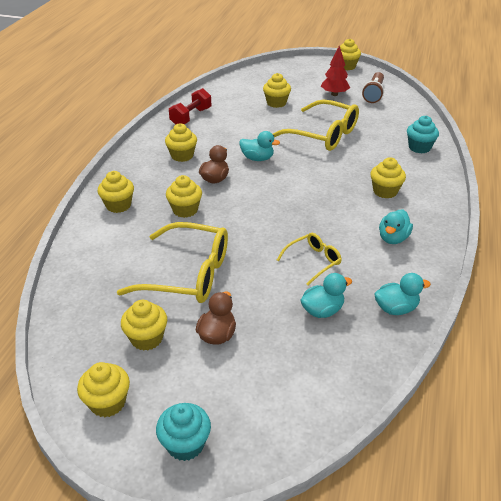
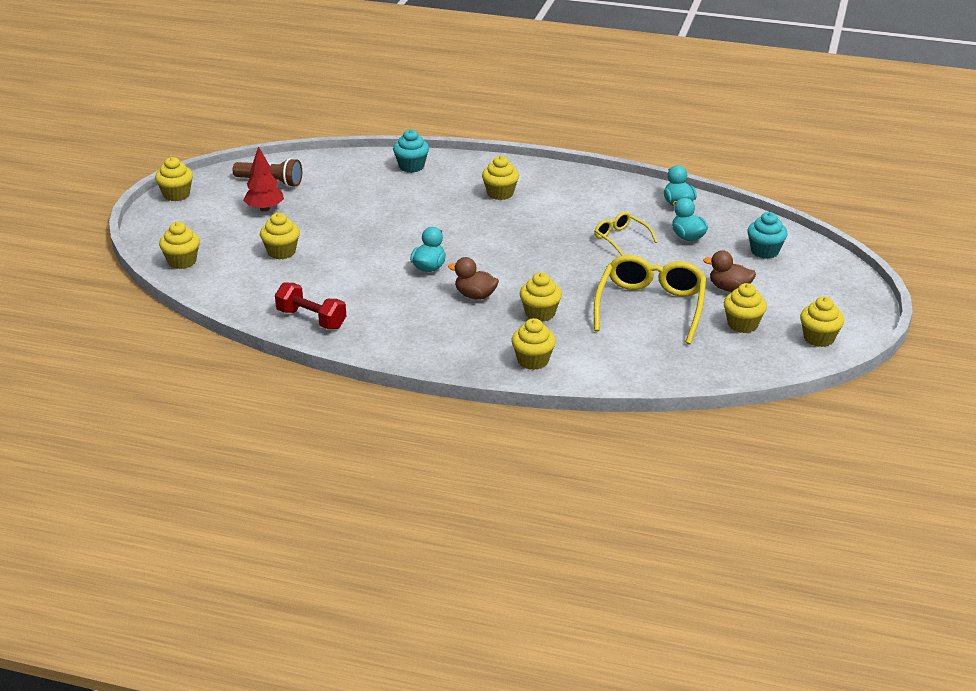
camera: 90 degrees left, 5 degrees down
(182, 156) = (419, 321): yellow cupcake -> yellow cupcake (182, 261)
(185, 444) = (845, 299): turquoise cupcake -> turquoise cupcake (765, 251)
(323, 135) = (375, 222): yellow glasses -> none
(393, 238) = (580, 196): turquoise duck -> none

